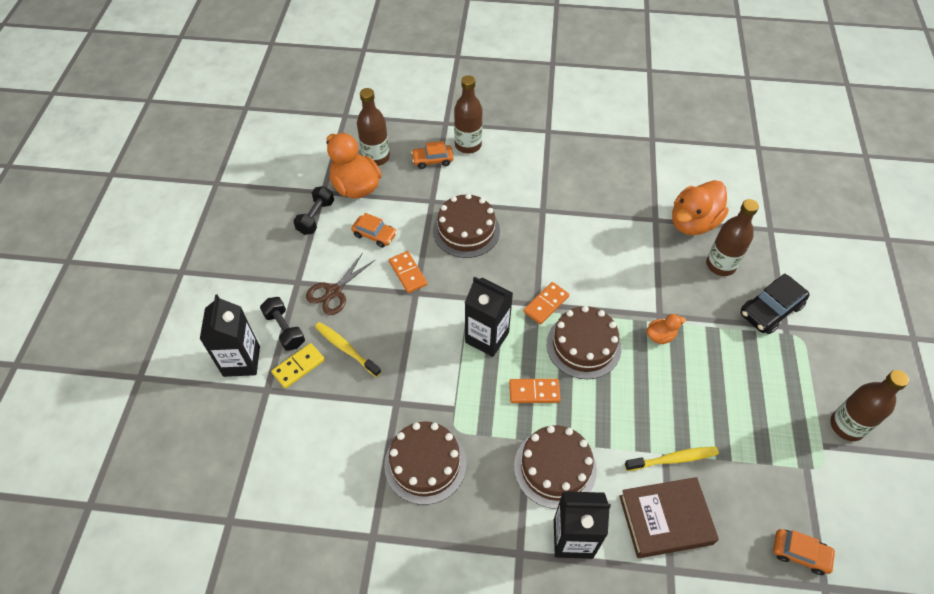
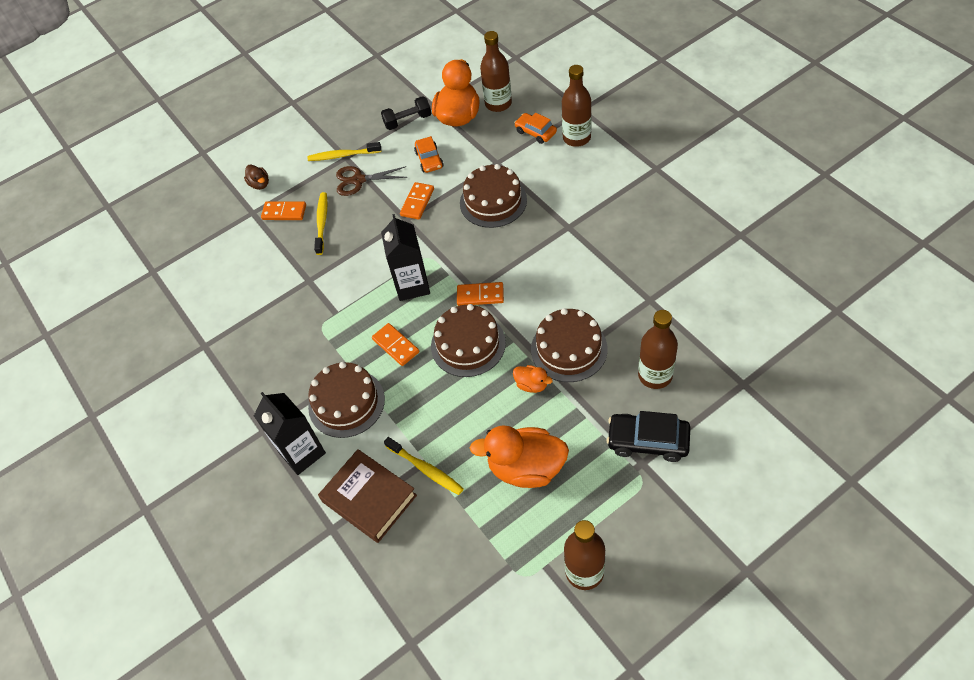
camera: 55 degrees right, 0 degrees up
(241, 361) = (260, 184): black carton -> brown duck
(285, 329) = (304, 183): black dumbbell -> none
(292, 282) = (343, 155): none -> yellow toothbrush
(298, 367) = (284, 212): yellow domino -> orange domino
(425, 464) = (279, 331): brown cake -> brown cake (569, 349)
(693, 223) = (679, 326): orange duck -> orange duck (526, 468)
(800, 553) = (425, 608): orange car -> none

